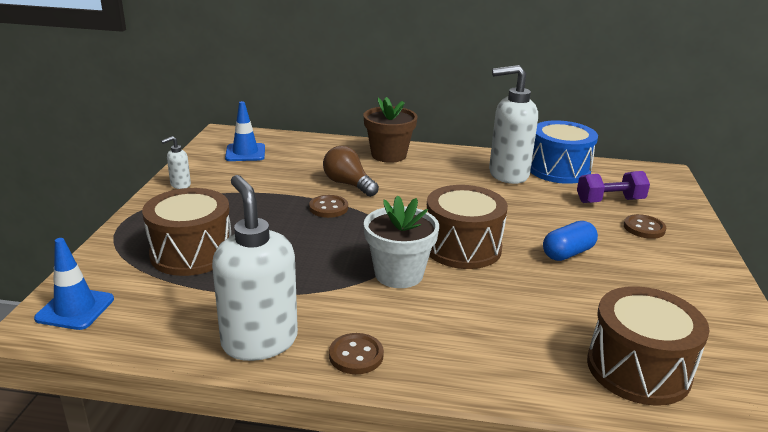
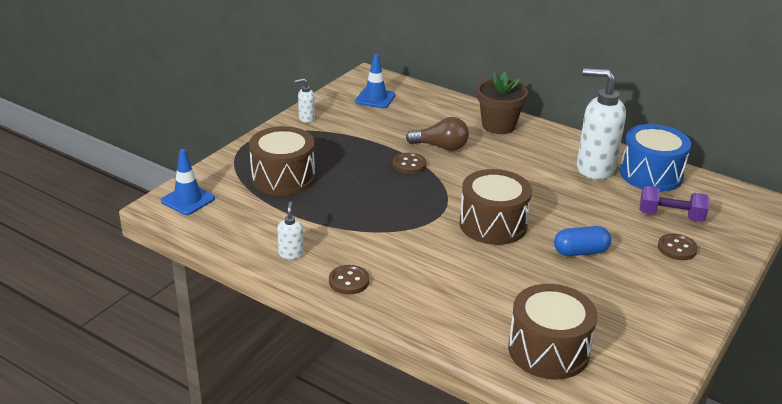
camera: 25 degrees right, 5 degrees up
(259, 341) = (291, 254): white soap dispenser -> white soap dispenser, size x0.44
(348, 184) = (441, 147): brown light bulb -> brown light bulb turned 120 degrees clockwise
(399, 274) = (423, 233): white flower pot -> none

